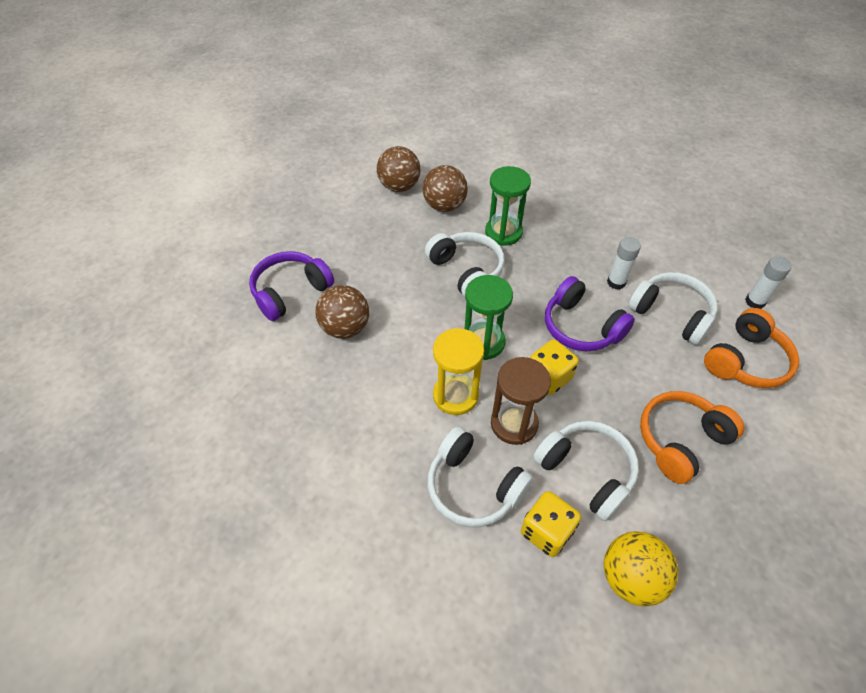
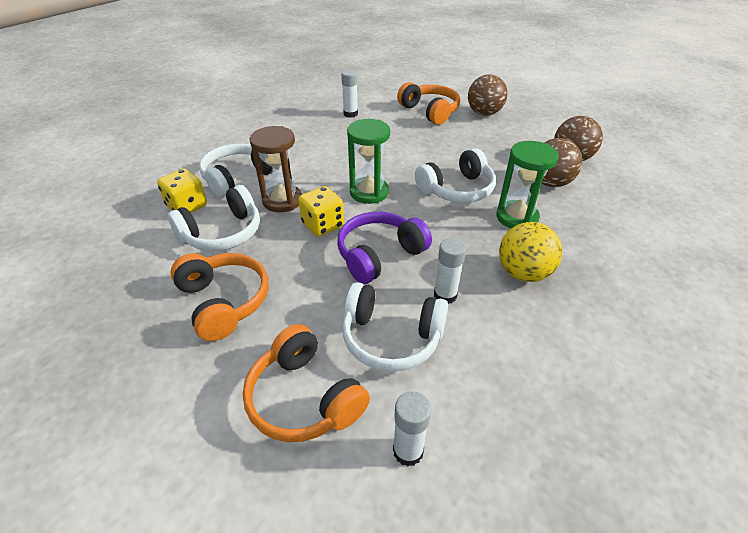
camera: 95 degrees right, 10 degrees down
(290, 292) = (430, 111): purple headphones -> orange headphones
(292, 379) = (350, 114): none -> white glue stick
(345, 328) = (392, 132): brown ball -> brown ball (484, 113)
(455, 395) = (318, 175): yellow hourglass -> none
(630, 577) = (127, 242): yellow ball -> yellow ball (523, 273)
(671, 314) = (391, 337): white headphones -> white headphones turned 60 degrees clockwise

